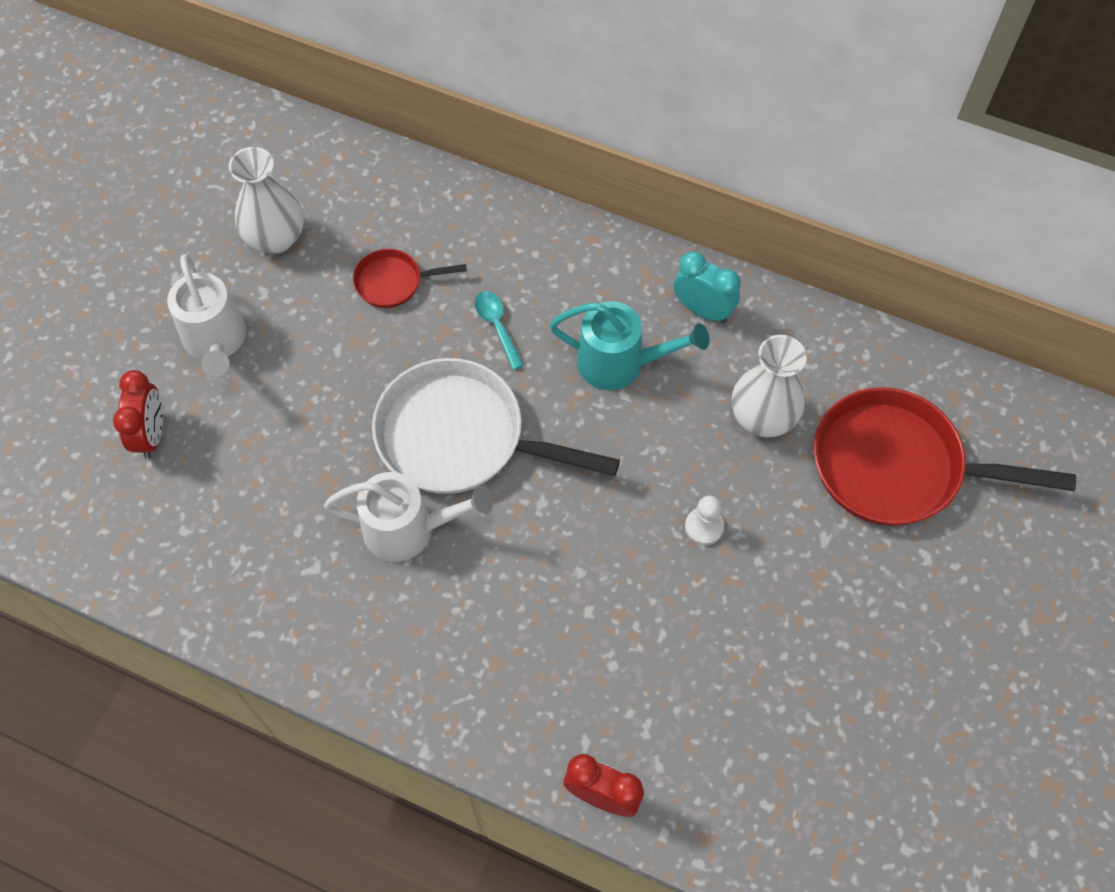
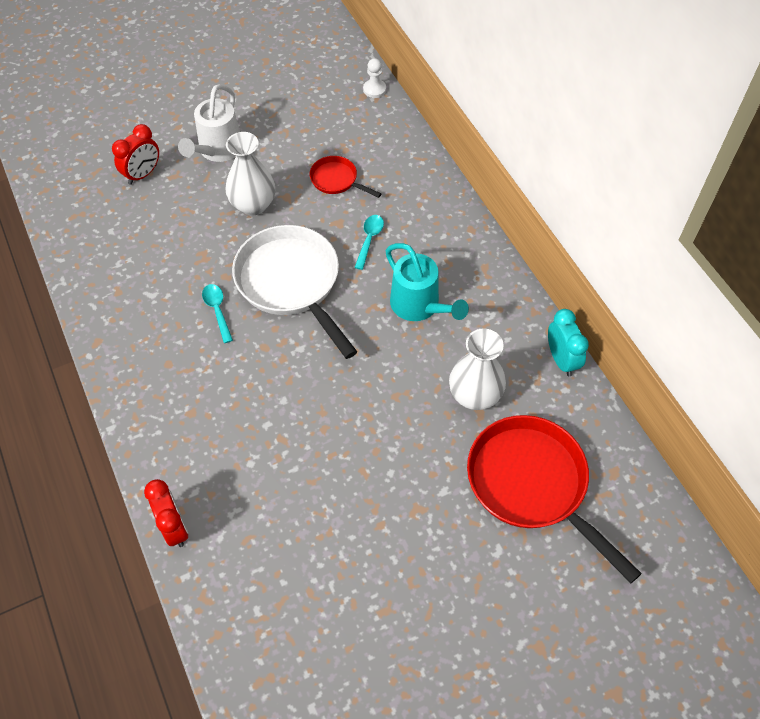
camera: 40 degrees right, 5 degrees down
(276, 238) = (298, 119): white vase -> white vase (253, 205)
(409, 529) = (217, 310): white watering can -> turquoise spoon
(702, 310) = (498, 311): turquoise clock -> turquoise clock (561, 360)
(704, 527) = (377, 429): white pawn -> white pawn (374, 89)

